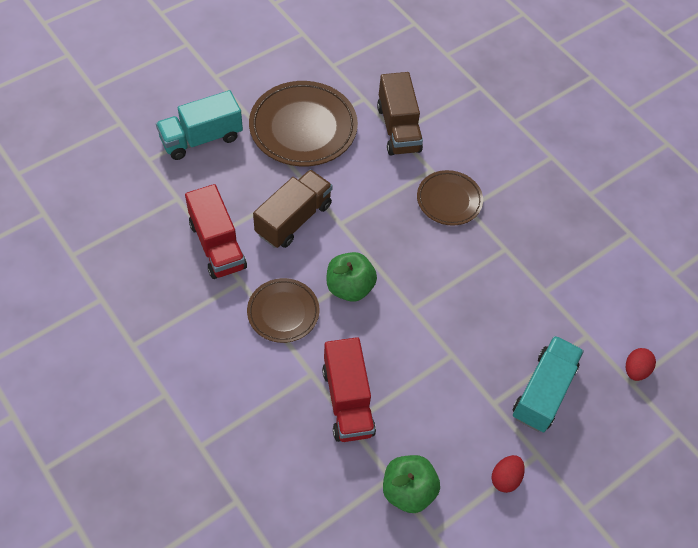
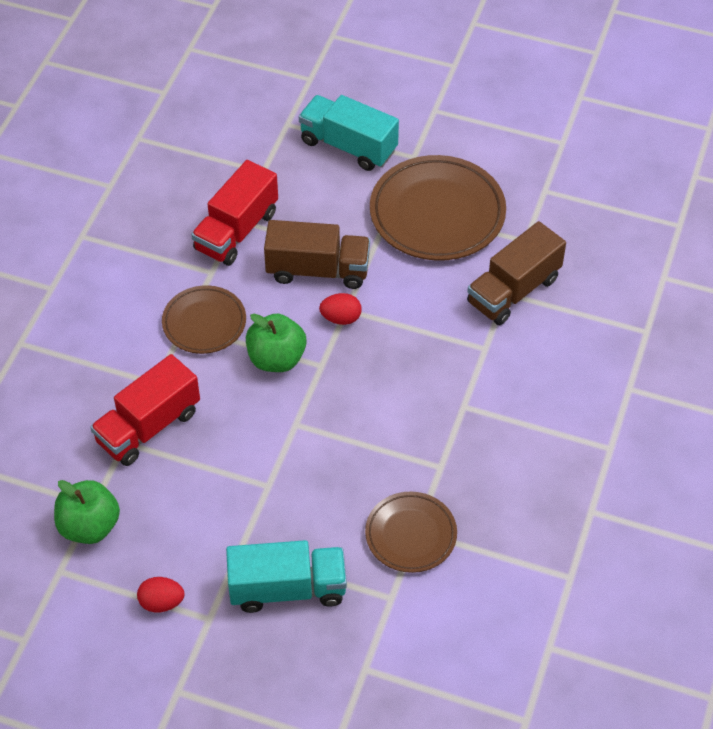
camera: 60 degrees right, 5 degrees down
(449, 200) = (459, 384): brown plate -> brown plate (411, 535)
(635, 370) = (384, 665): red egg -> red egg (341, 318)

